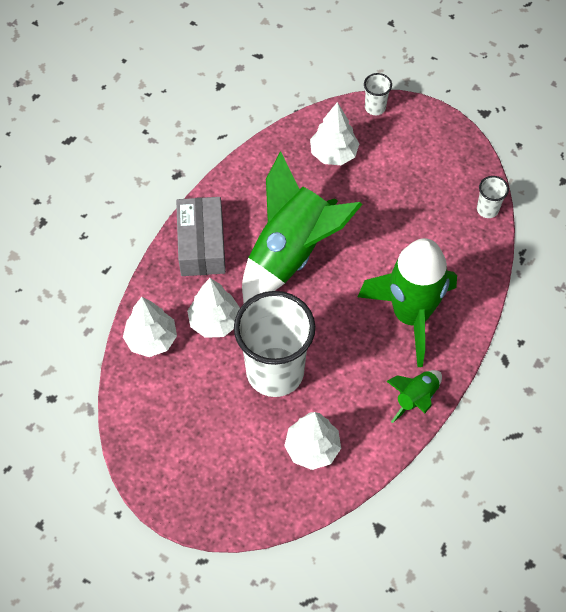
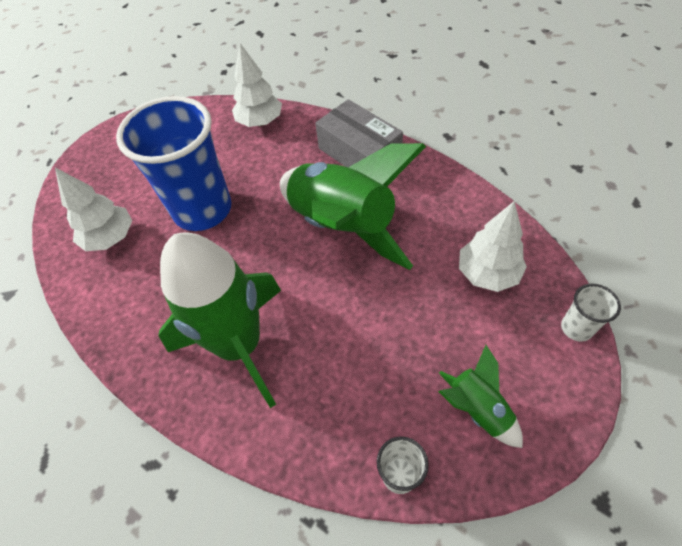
camera: 100 degrees right, 5 degrees down
(202, 244) = (359, 153): grey box -> grey box turned 45 degrees clockwise
(214, 321) = (269, 164): white tree -> none
(275, 372) = (203, 210): white cup -> blue cup
(415, 398) = (130, 340): green rocket -> green rocket (477, 409)

